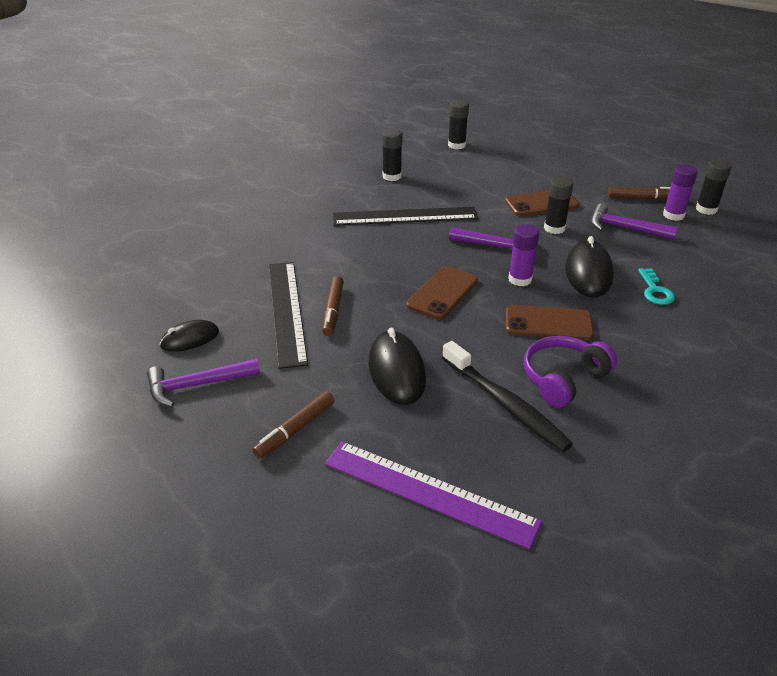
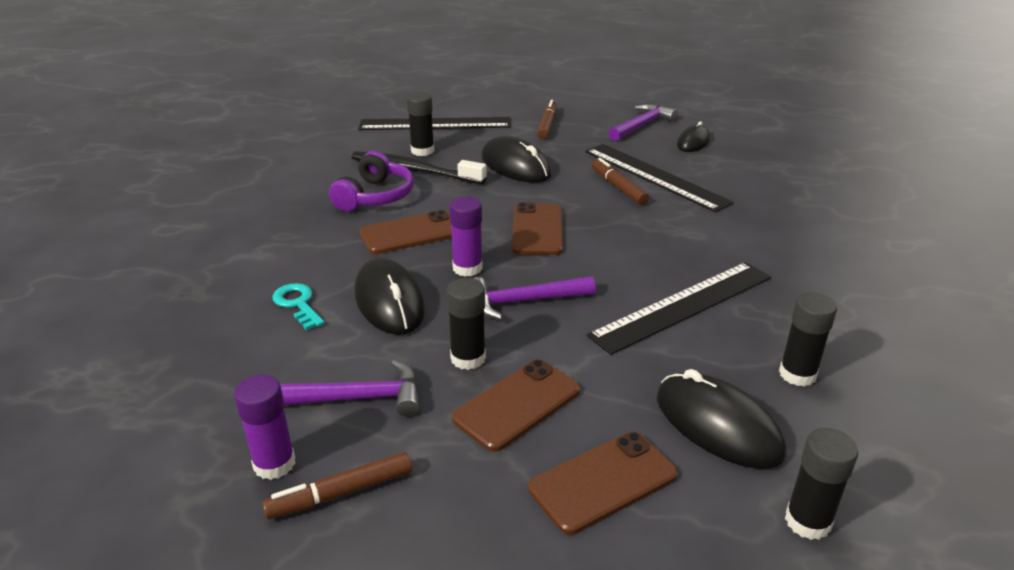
camera: 150 degrees right, 5 degrees down
(429, 492) = (435, 124): purple ruler -> black ruler
(454, 173) = (718, 425): none -> black mouse
(524, 172) = (603, 482): none -> brown phone
(706, 209) = (205, 508): black glue stick -> black glue stick (422, 151)

